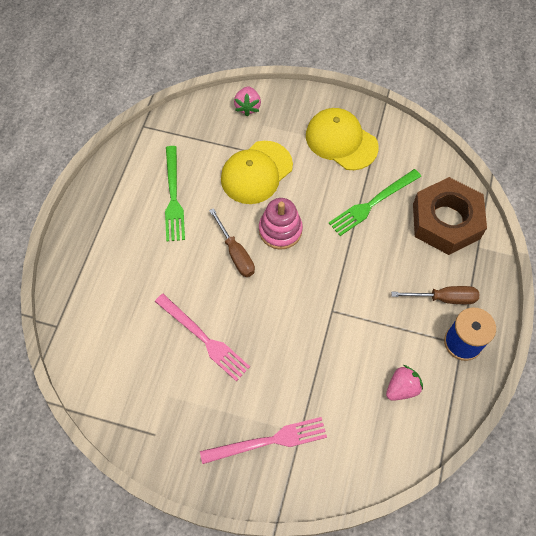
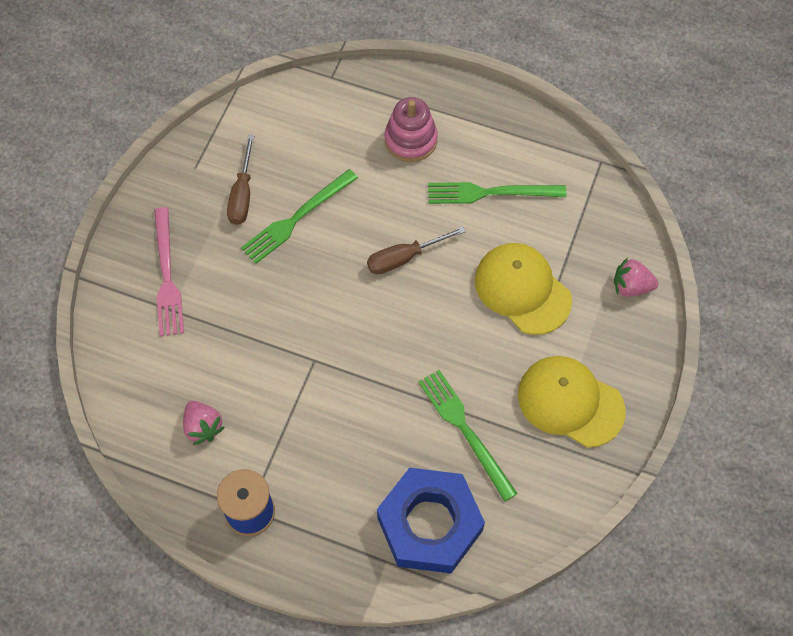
camera: 95 degrees right, 0 degrees up
(204, 338) = (297, 218): pink fork -> green fork
(280, 230) = (432, 311): pink stacking toy -> pink stacking toy (410, 140)
(341, 141) = (570, 402): yellow cap -> yellow cap turned 105 degrees counterclockwise
(444, 298) = (314, 499): brown screwdriver -> brown screwdriver (242, 194)
(446, 221) = (430, 524): brown nut -> blue nut

